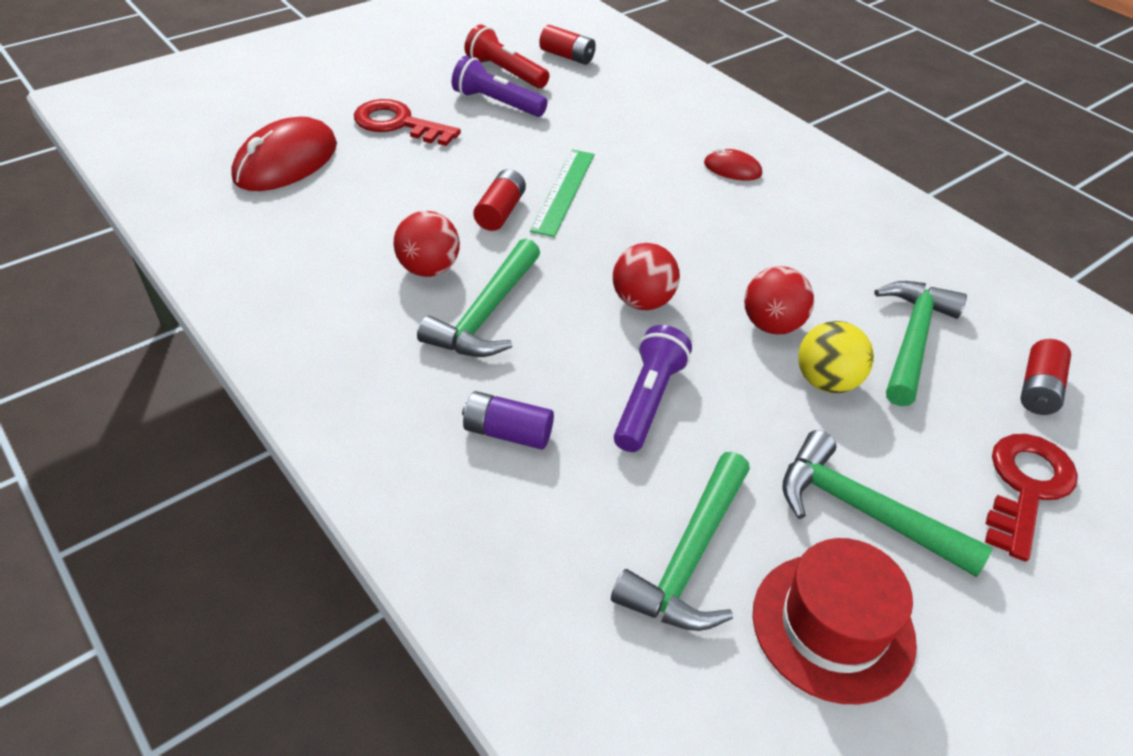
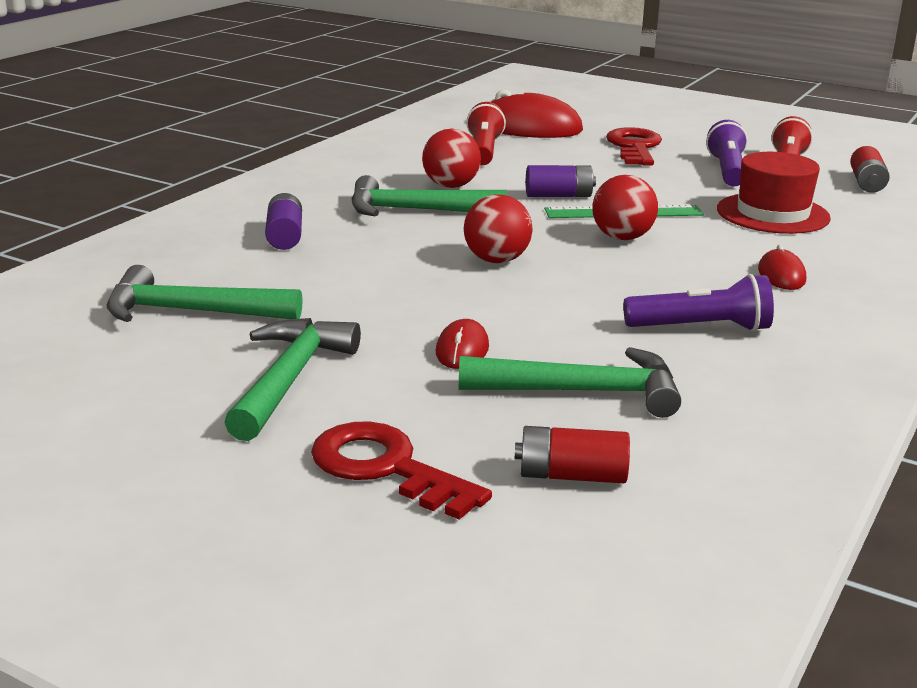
camera: 70 degrees right, 20 degrees down
(336, 214) = (484, 151): none -> red flashlight
(500, 212) = (558, 196): red battery -> purple battery
(648, 400) = (363, 277): purple flashlight -> purple flashlight (701, 328)
(771, 325) = (524, 317): red ball -> red ball (622, 238)
(826, 381) = (462, 350): yellow ball -> red mouse
(833, 626) = (142, 374): red hat -> red hat (772, 214)
(1026, 487) = (386, 468): red key -> red key turned 150 degrees counterclockwise

